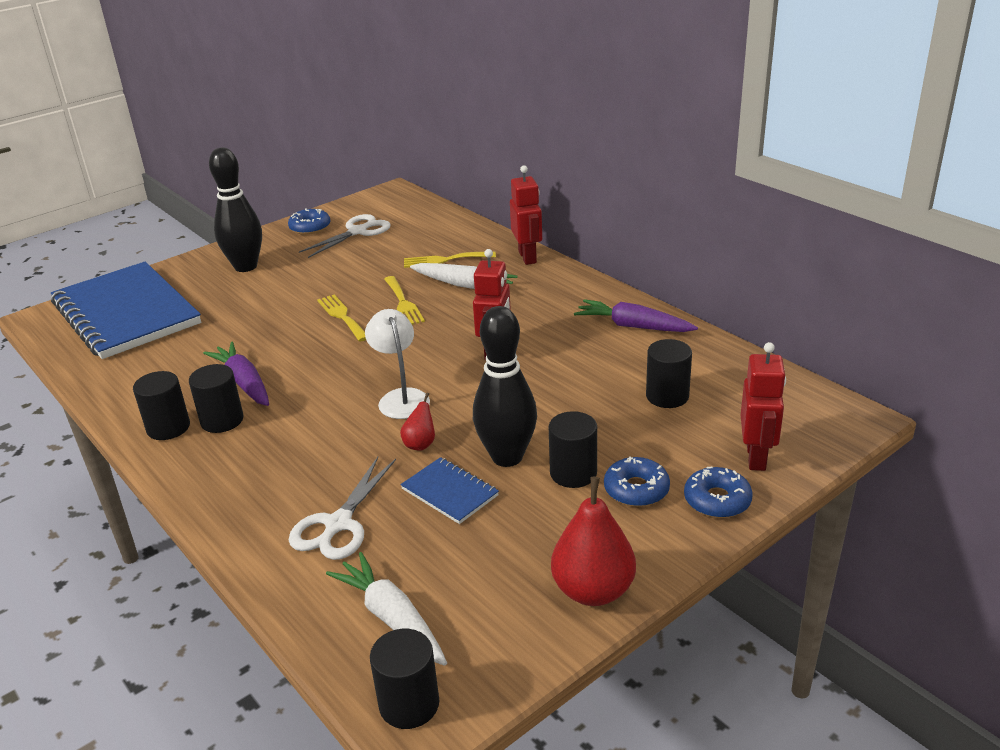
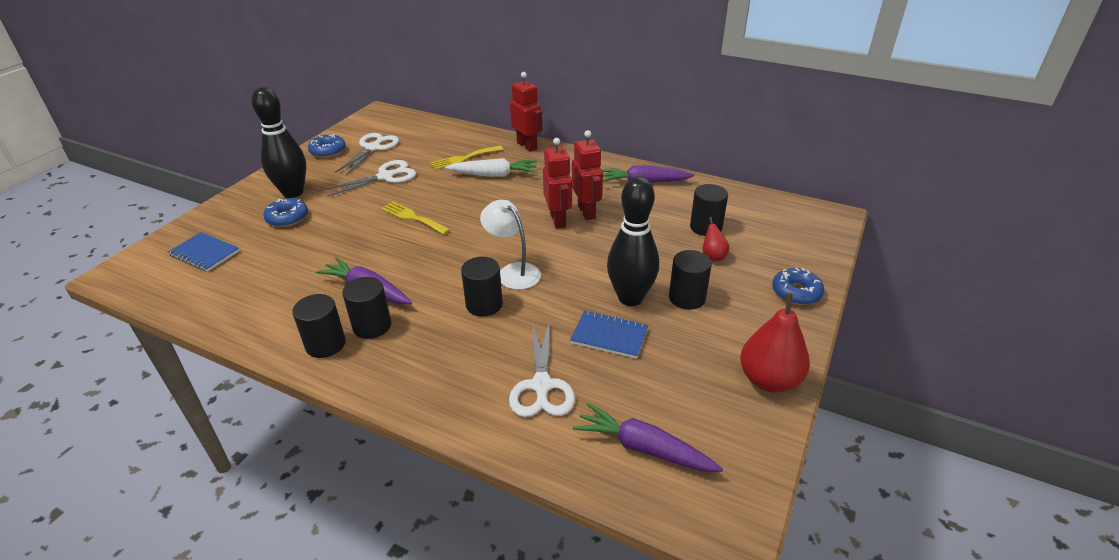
camera: 25 degrees left, 5 degrees up
(126, 313) = (205, 253): blue notebook -> blue notebook, size x0.42
(348, 266) = (386, 176): none -> white scissors
(392, 618) = (644, 448): white carrot -> purple carrot
(403, 303) = (456, 197): yellow fork -> none
(409, 704) = (710, 511): black cylinder -> black cylinder (484, 304)
(420, 444) = (557, 304): red pear -> red pear (713, 256)
(636, 489) = (739, 298): blue donut -> blue donut (287, 218)
(756, 457) = (796, 256): red robot -> red robot (587, 212)

